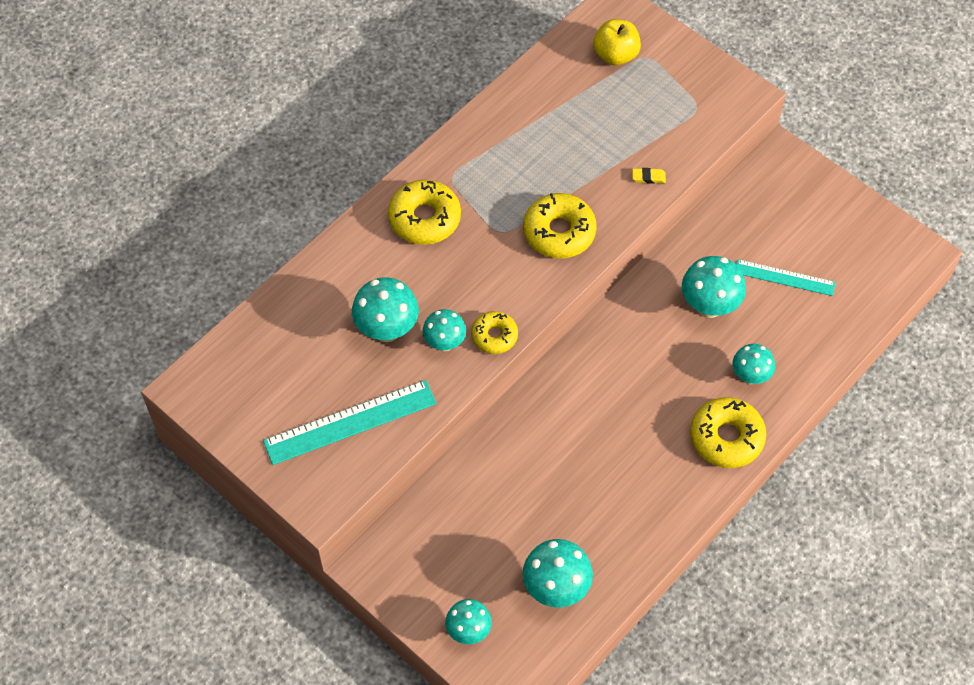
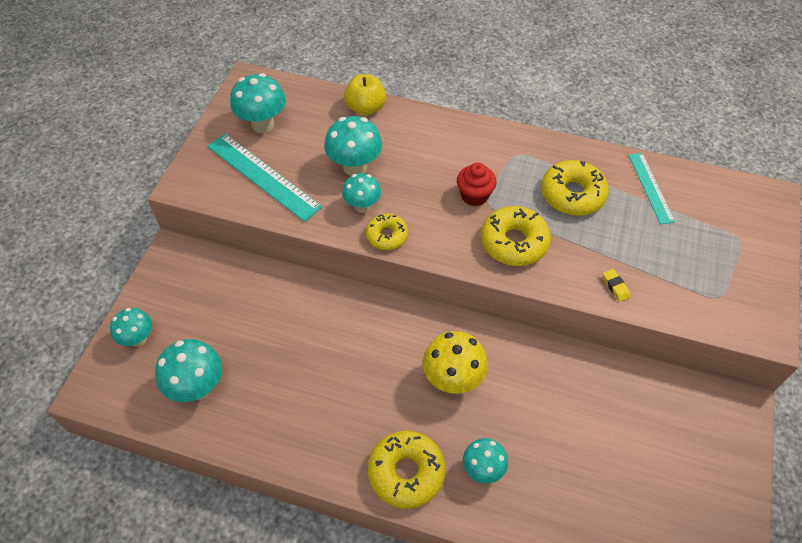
camera: 65 degrees right, 5 degrees down
(424, 218) = (468, 152): yellow donut -> yellow donut (572, 194)
(485, 238) = (474, 196): none -> red cupcake
(615, 55) = (721, 216): yellow apple -> yellow apple (366, 108)
(653, 361) = (452, 380): none -> yellow mushroom
(709, 306) = (536, 404): turquoise mushroom -> turquoise mushroom (263, 125)
(784, 277) = (609, 460): turquoise ruler -> turquoise ruler (650, 187)

